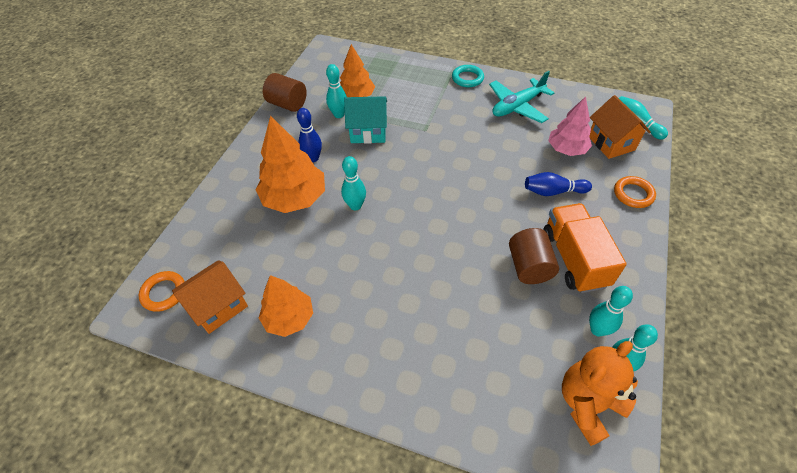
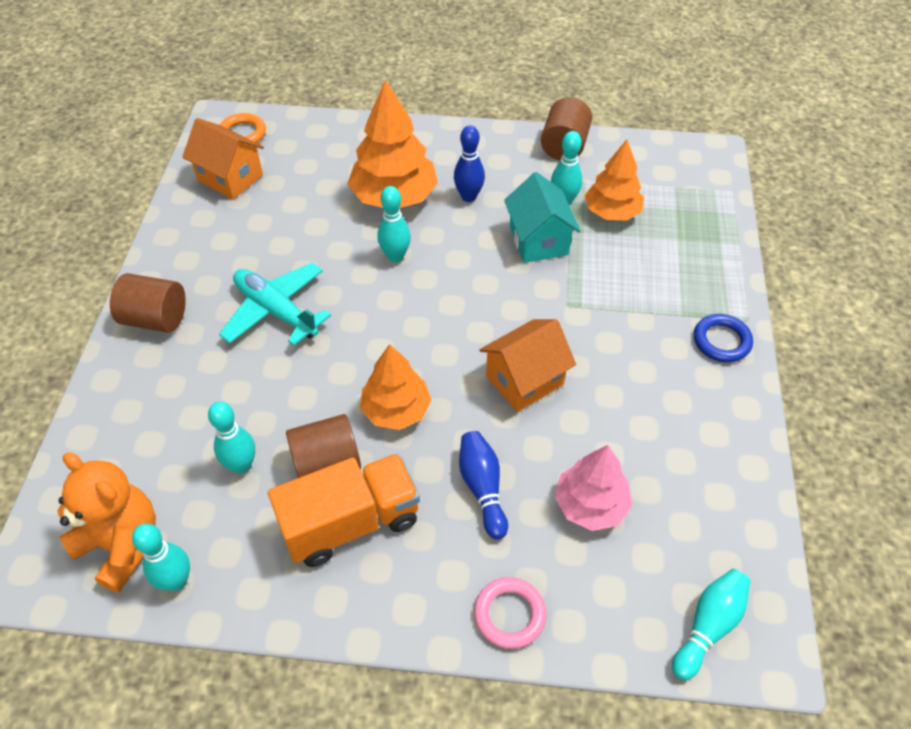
camera: 75 degrees right, 0 degrees up
(289, 318) = (221, 236): orange tree -> orange tree (396, 410)
(369, 375) = (155, 319): none -> brown cylinder
(467, 78) = (721, 341): turquoise ring -> blue ring
(517, 106) = (676, 422): turquoise plane -> turquoise plane (276, 311)
(597, 330) = (231, 555): turquoise bowling pin -> turquoise bowling pin (241, 465)
(611, 143) = (634, 579): orange house -> orange house (524, 380)
(633, 194) = (509, 614): orange ring -> pink ring

